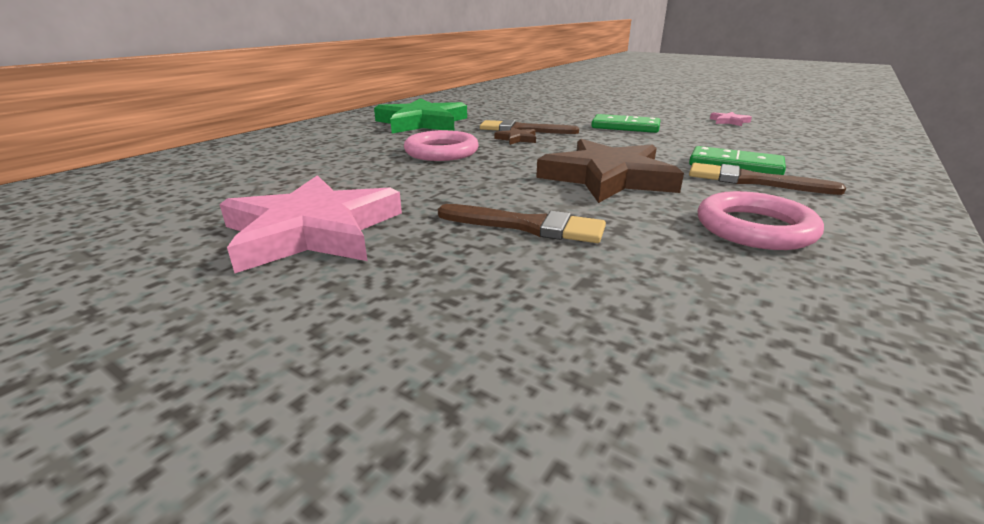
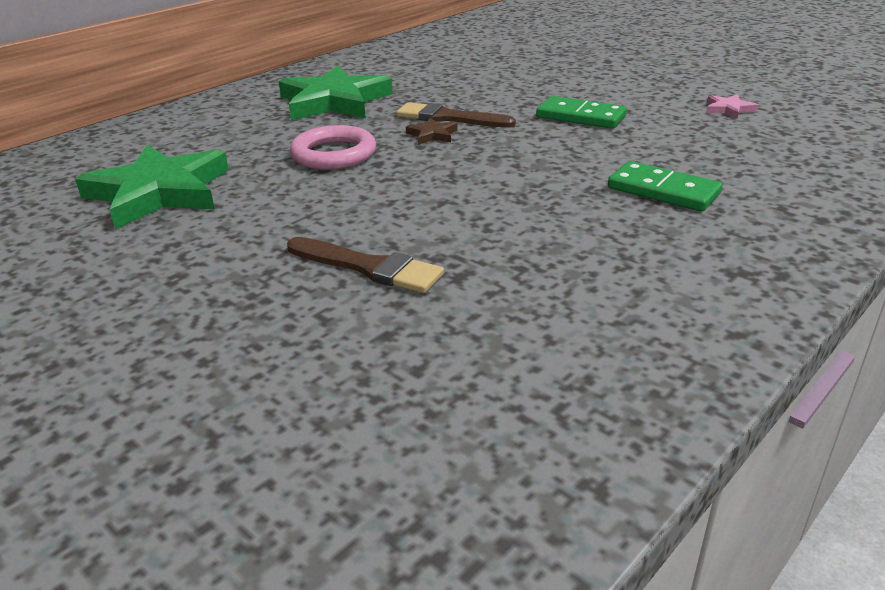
camera: 10 degrees right, 5 degrees up
(290, 180) = (159, 192): none -> green star
(313, 231) = (163, 261): pink star -> none
(607, 178) = (497, 204): brown star -> none
(752, 181) = (661, 216): brown brush -> none
(754, 228) = (601, 284): pink ring -> none

